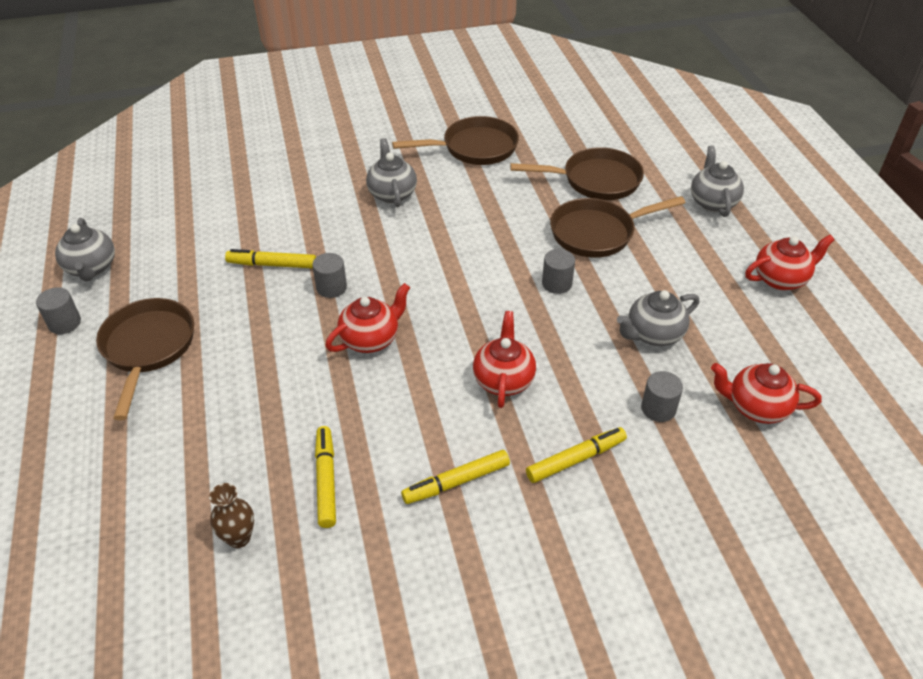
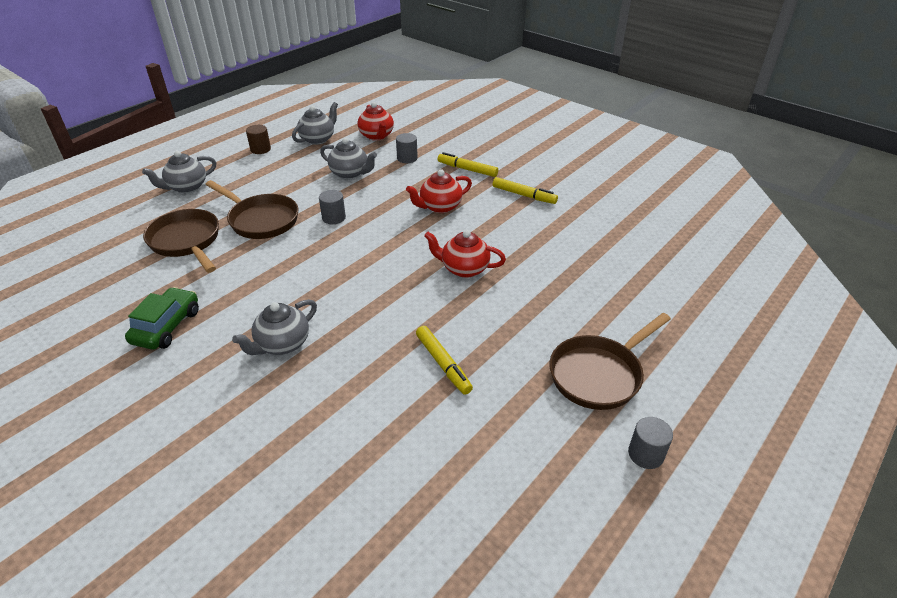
camera: 125 degrees left, 5 degrees down
(91, 268) = (577, 499): grey teapot -> grey teapot (318, 139)
(239, 538) = (644, 243): brown vase -> none
(326, 480) = (577, 233): yellow marker -> none
(331, 287) = (435, 314): grey cylinder -> none
(474, 148) = (167, 326): brown pan -> green car
(781, 279) = (260, 149): red teapot -> brown cylinder

